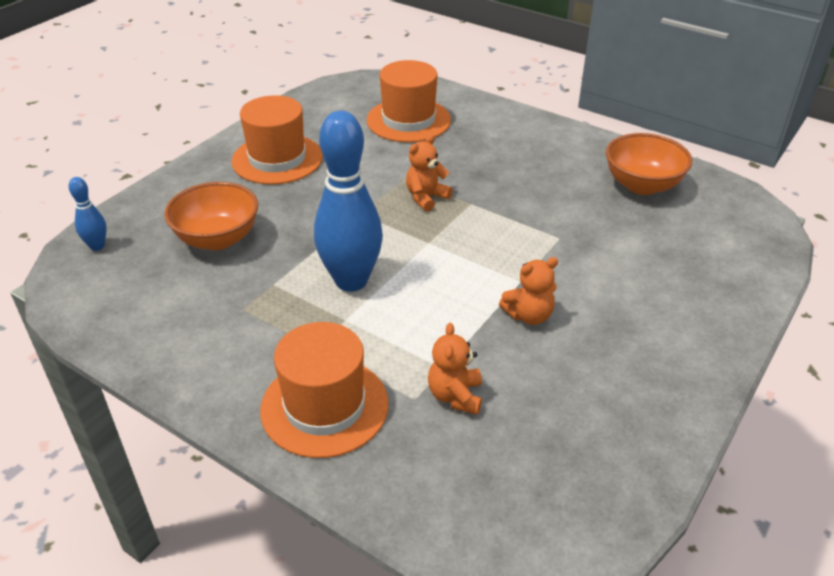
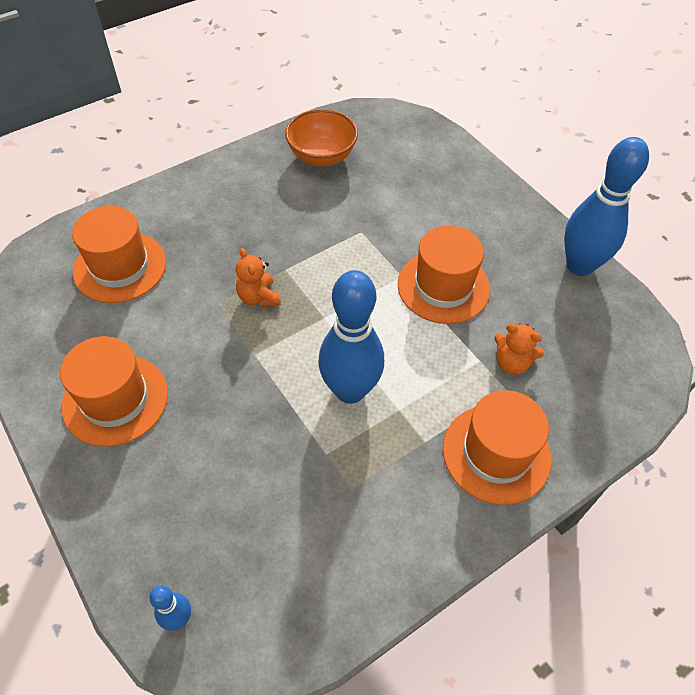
camera: 70 degrees left, 15 degrees up
(217, 239) = (230, 488): orange bowl -> none
(529, 315) = (443, 286): orange teddy bear -> orange hat
(660, 435) = (579, 266): none -> blue bowling pin

